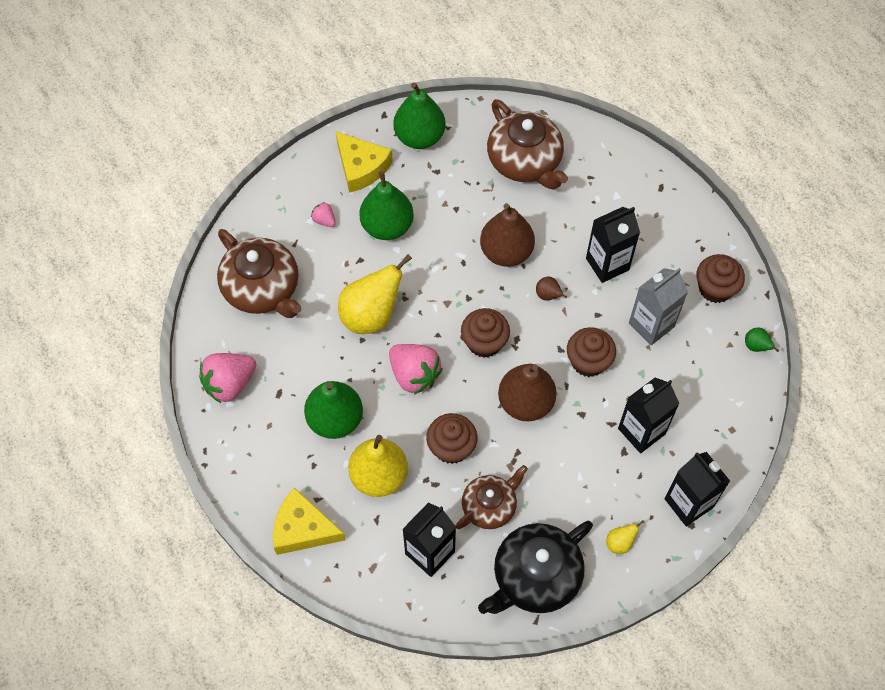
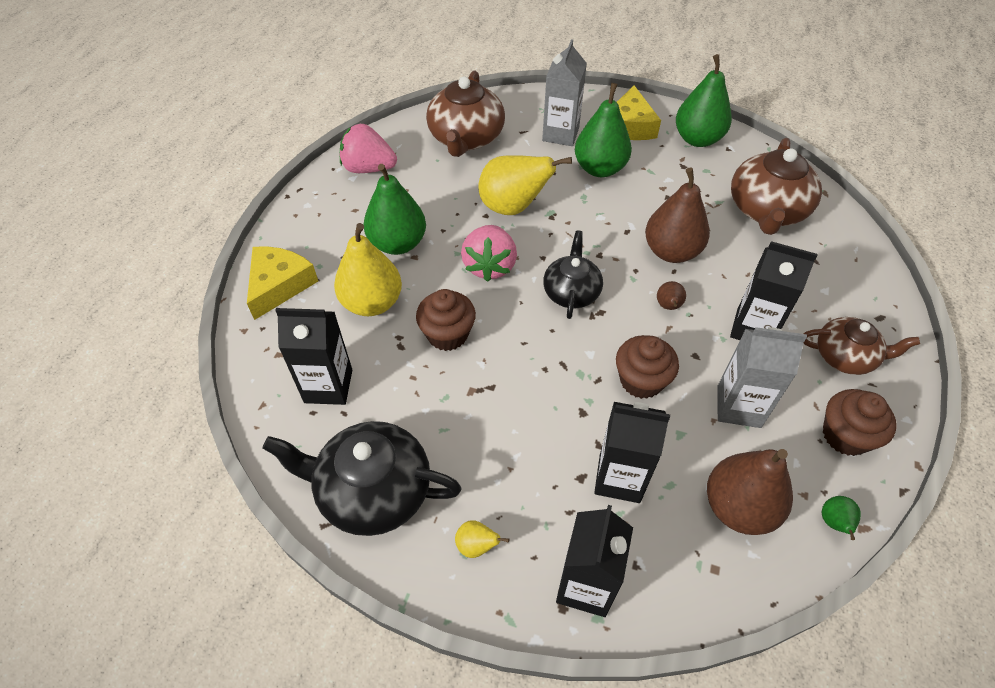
camera: 50 degrees right, 10 degrees down
(303, 528) = (279, 285): yellow cheese -> yellow cheese turned 45 degrees clockwise
(324, 220) = (560, 134): pink strawberry -> grey carton
(484, 342) = (571, 292): brown cupcake -> black teapot
(490, 506) = (416, 401): brown teapot -> brown teapot (845, 356)
(525, 403) = (546, 360): brown pear -> brown pear (738, 507)

